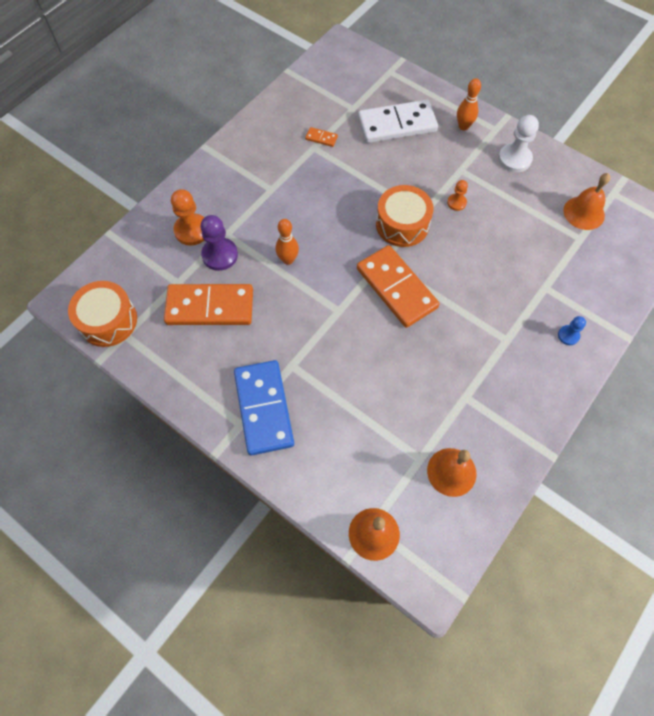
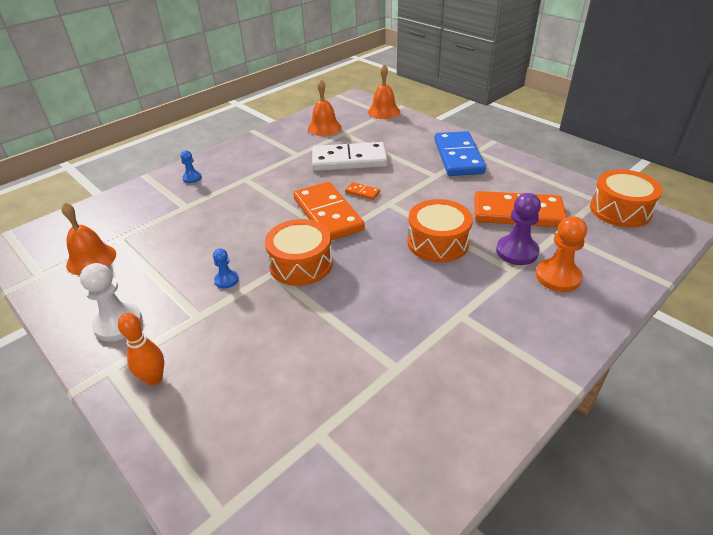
camera: 170 degrees left, 25 degrees down
(288, 260) = (438, 242): orange bowling pin -> orange drum
(321, 138) = (382, 382): orange domino -> orange domino (362, 192)
(397, 124) = (255, 393): white domino -> white domino (349, 160)
(456, 203) = (226, 280): orange pawn -> blue pawn

